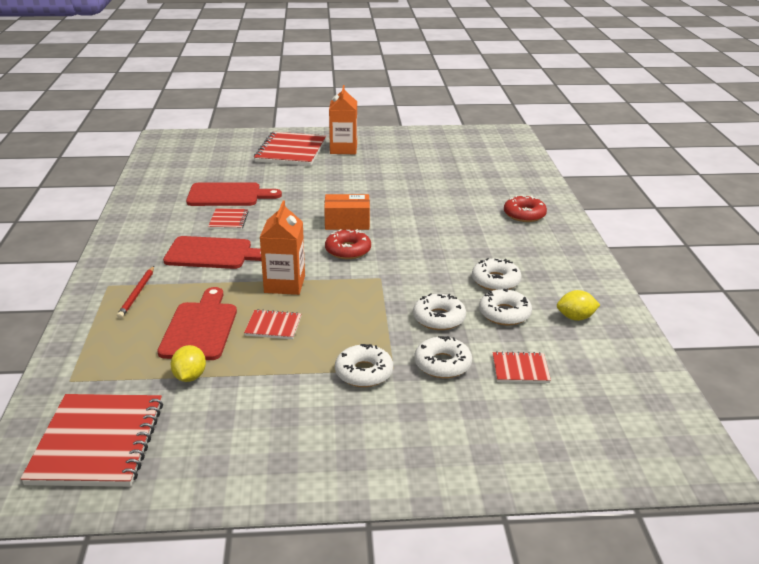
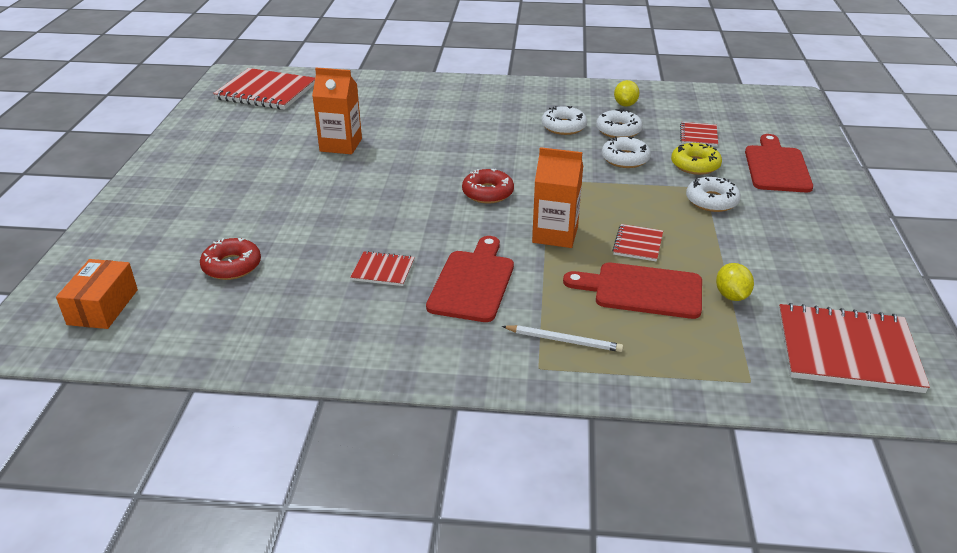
camera: 80 degrees left, 5 degrees up
(137, 294) = (564, 340): red pencil -> white pencil
(190, 377) = (731, 296): yellow lemon -> yellow lemon turned 75 degrees clockwise
(228, 195) = (303, 270): red cutting board -> red cutting board (776, 167)
(291, 151) = (180, 215): red notebook -> red notebook (266, 92)
(343, 149) = (203, 176): orange carton -> orange carton (341, 145)
(347, 222) = (421, 189): orange box -> orange box (103, 307)
(442, 364) = (695, 165): white donut -> yellow donut
(524, 214) = (439, 97): red donut -> red donut (232, 266)

